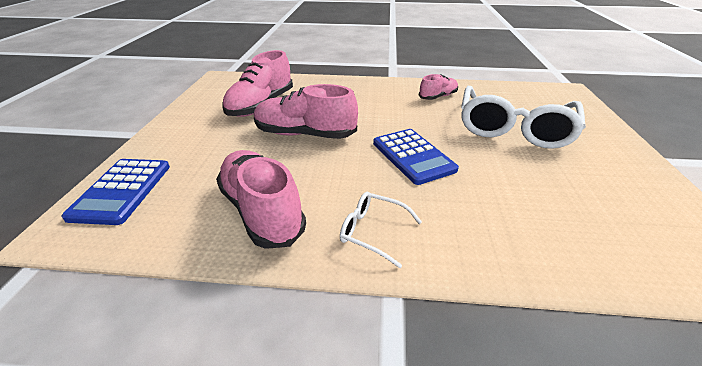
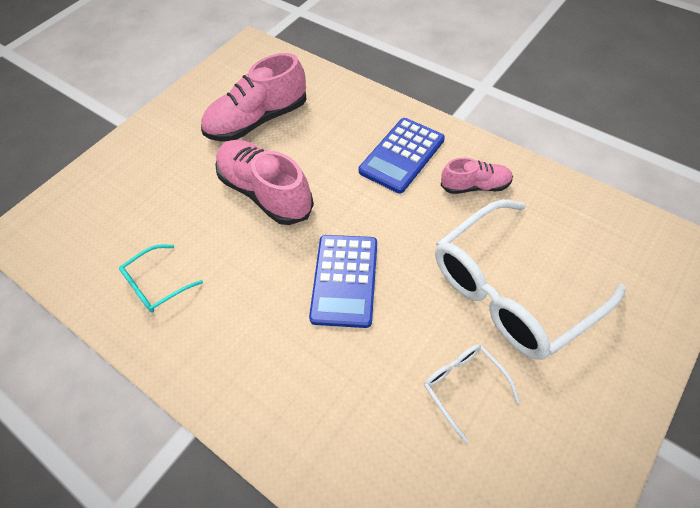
camera: 35 degrees right, 20 degrees up
(122, 191) = (73, 204): blue calculator -> blue calculator (402, 155)
(261, 211) = (156, 285): pink shoe -> turquoise glasses
(373, 231) = (223, 359): white glasses -> white glasses (463, 386)

